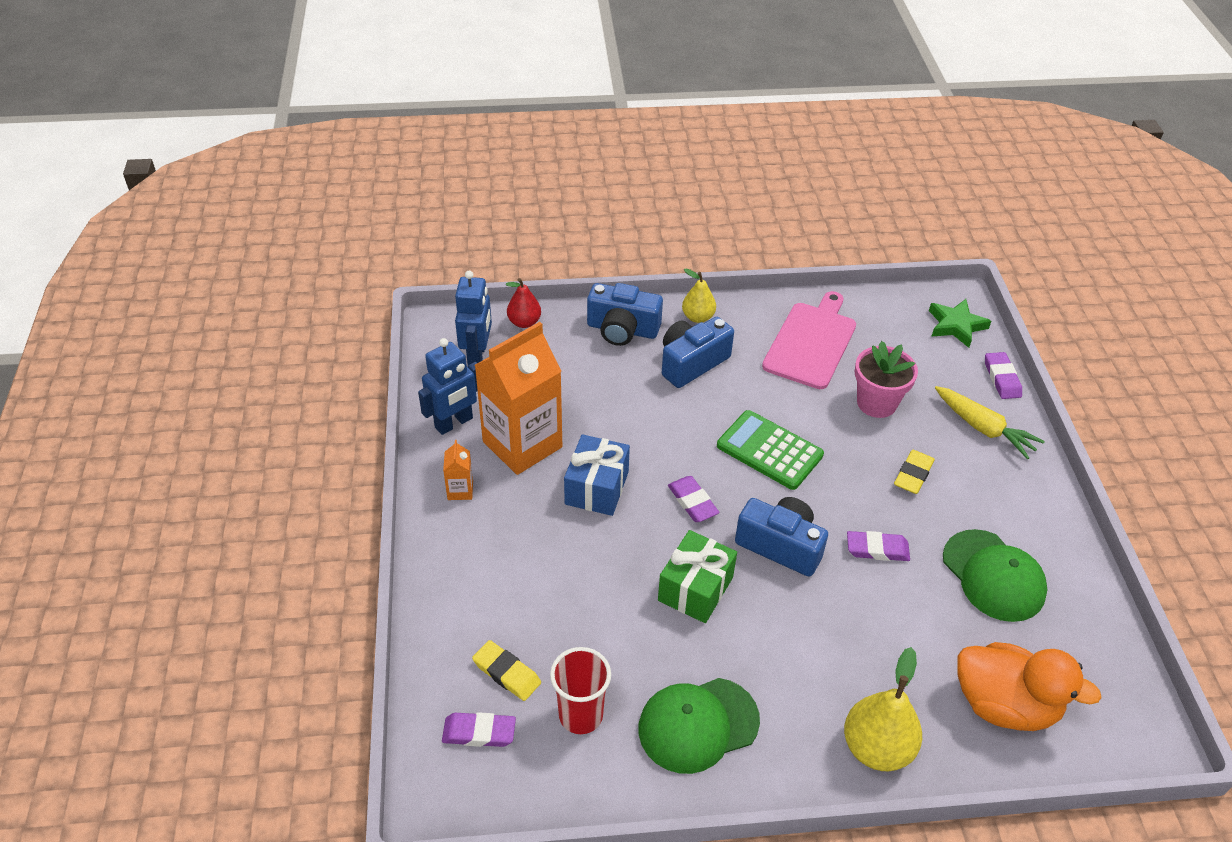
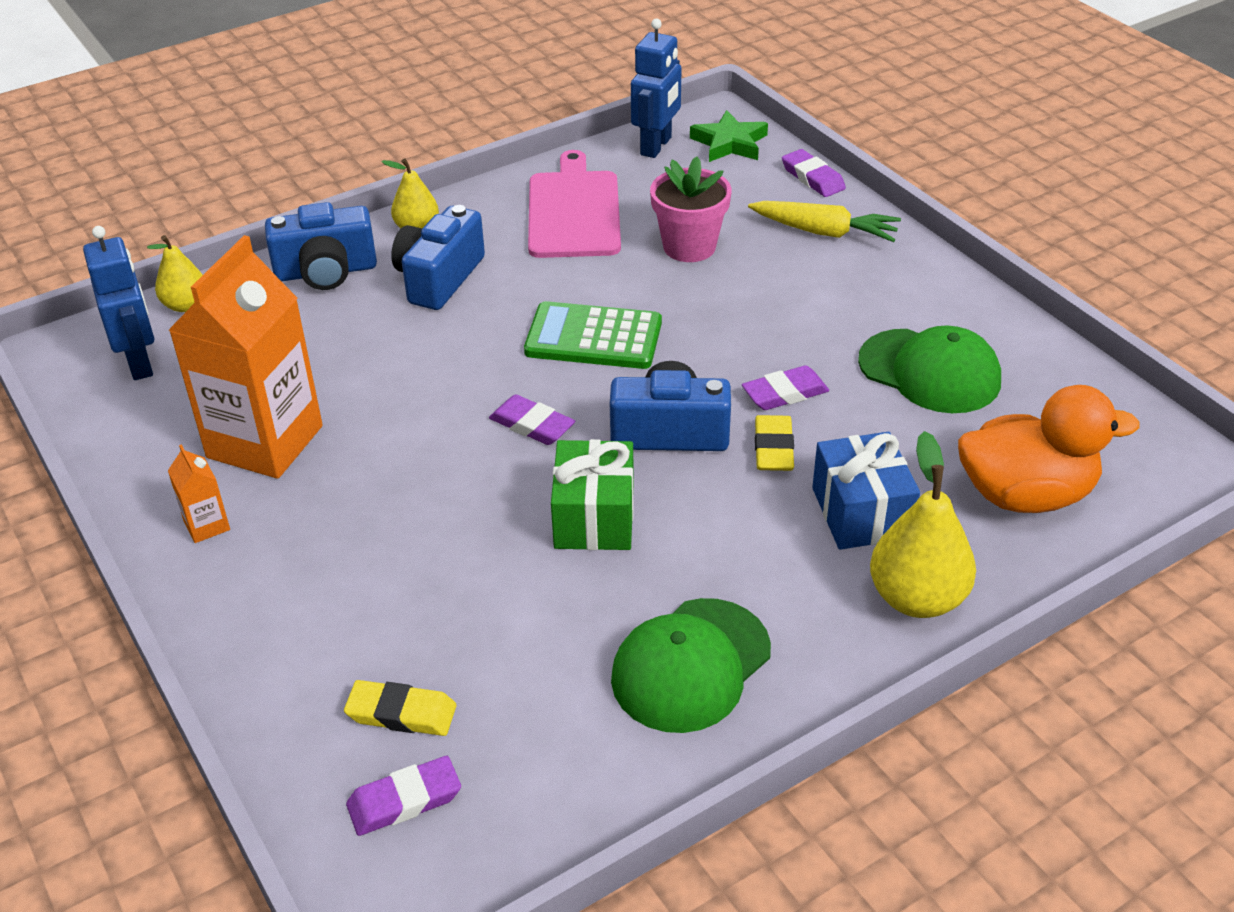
camera: 25 degrees left, 5 degrees down
(454, 423) = (151, 451): blue robot -> blue robot (656, 146)
(524, 322) = (185, 305): red pear -> yellow pear
(580, 715) = (533, 719): red cup -> none
(597, 488) = (397, 454): blue gift -> blue gift (861, 513)
(913, 474) = (777, 304): yellow eraser -> yellow eraser (773, 448)

